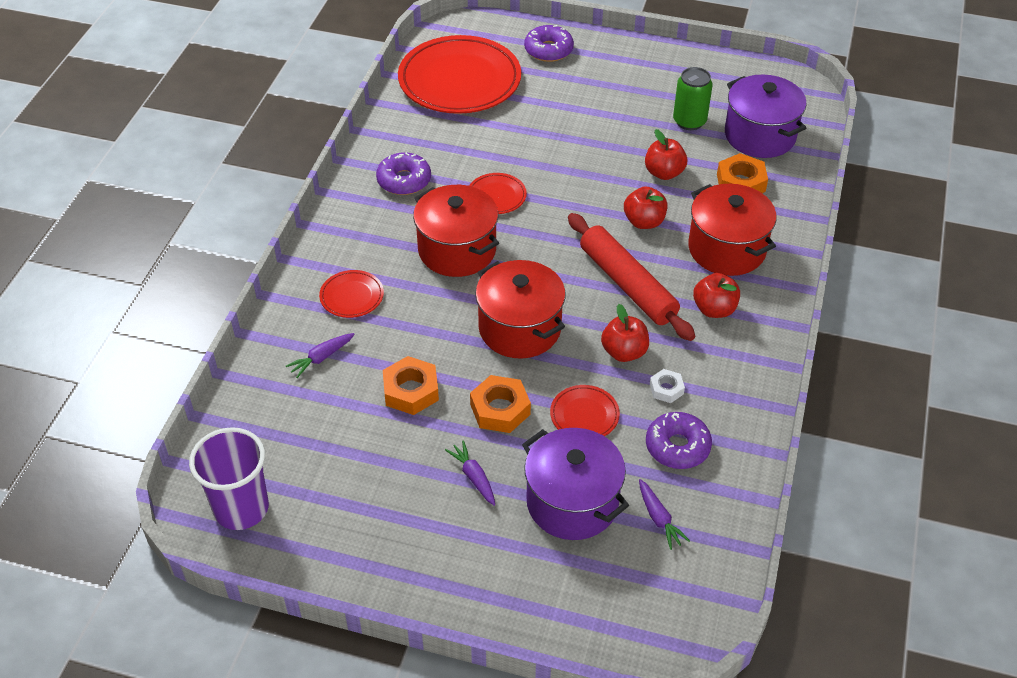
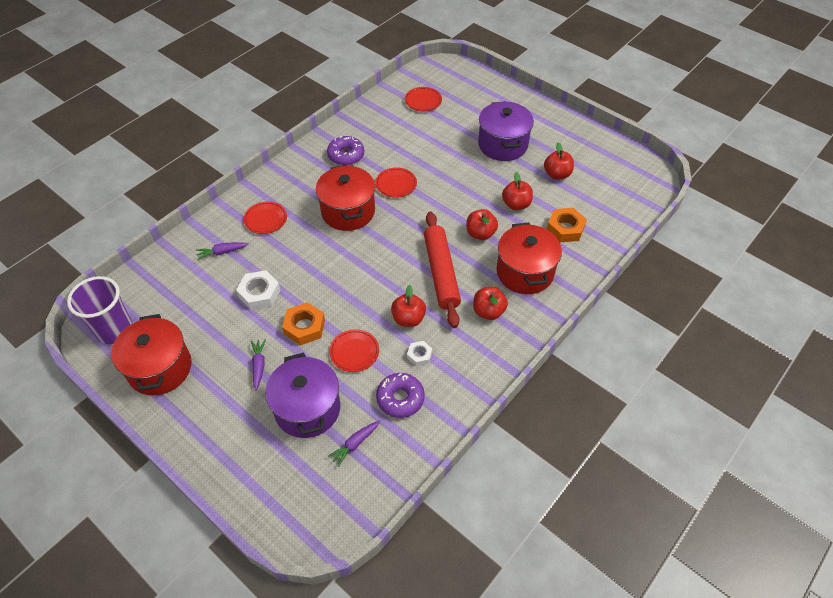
camera: 25 degrees right, 5 degrees up
(411, 391) = (259, 293): orange nut -> white nut
(459, 80) = (423, 101): red plate -> red plate, size x0.44
(519, 328) = (352, 277): red pot -> red pot (160, 368)
(548, 50) = (493, 97): purple donut -> none
(659, 518) = (355, 444): purple carrot -> purple carrot turned 45 degrees clockwise
(689, 121) = (557, 174): green can -> red apple
(760, 135) = (600, 200): purple pot -> purple pot (502, 145)

